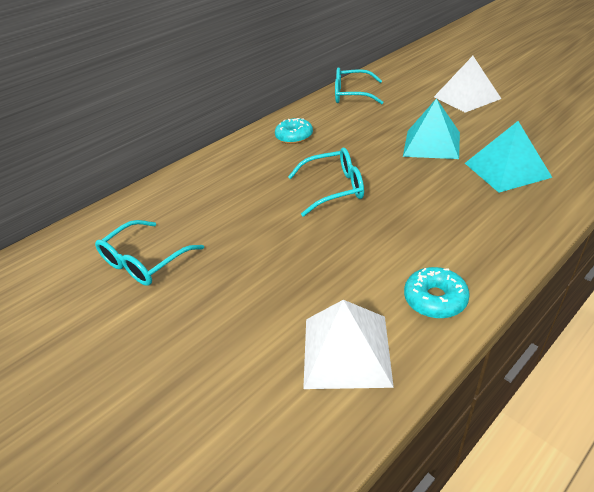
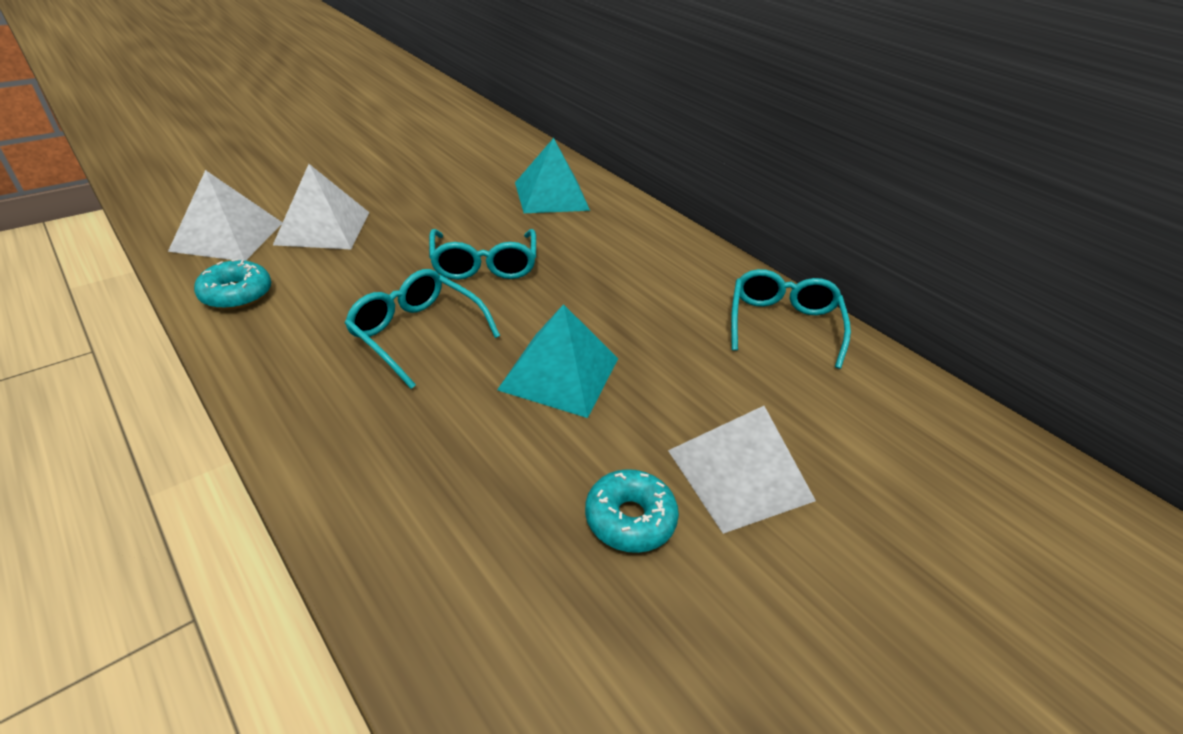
camera: 85 degrees right, 0 degrees up
(145, 262) = (428, 157): turquoise glasses -> turquoise glasses (416, 333)
(294, 137) = (640, 252): turquoise donut -> turquoise donut (630, 519)
(307, 287) = (323, 228): none -> white pyramid
(506, 170) = (433, 433): turquoise pyramid -> turquoise pyramid (551, 196)

